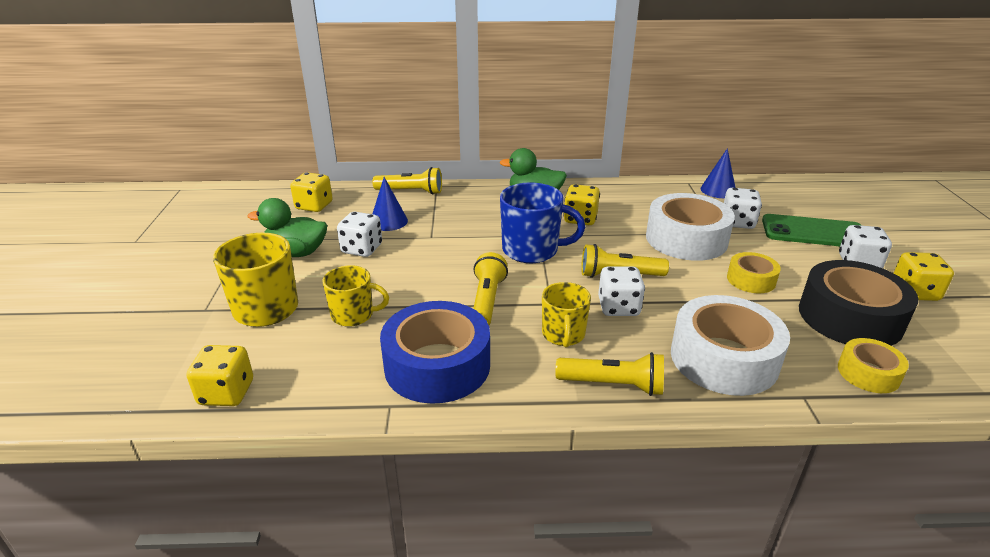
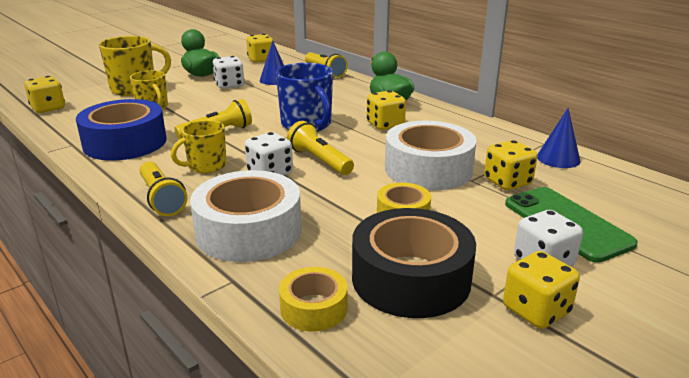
camera: 50 degrees right, 5 degrees down
(737, 222) = (507, 182): white dice -> yellow dice

